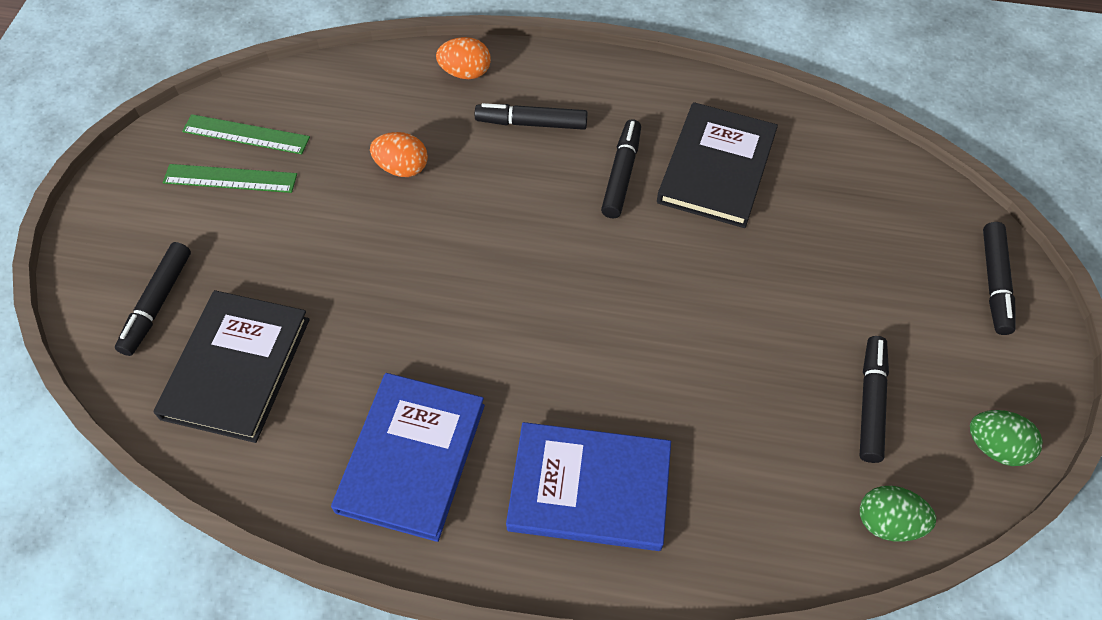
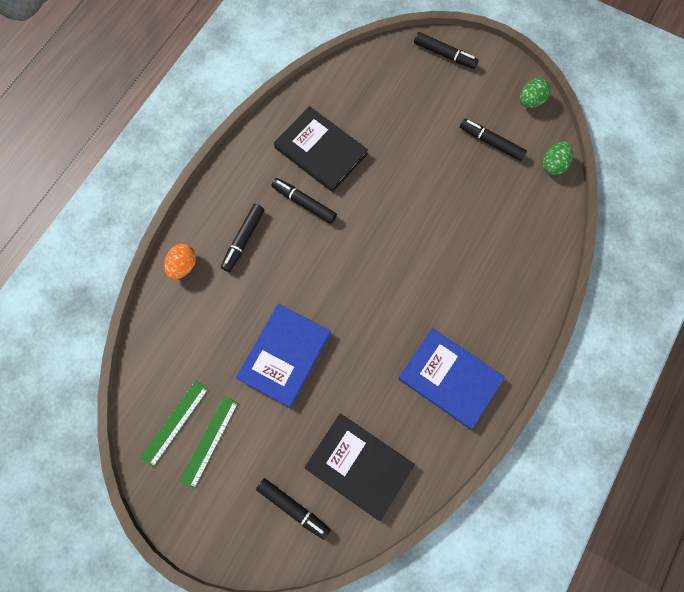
camera: 70 degrees left, 15 degrees up
(402, 168) = (246, 328): orange egg -> none
(589, 489) = (495, 293): blue book -> blue book (285, 356)

